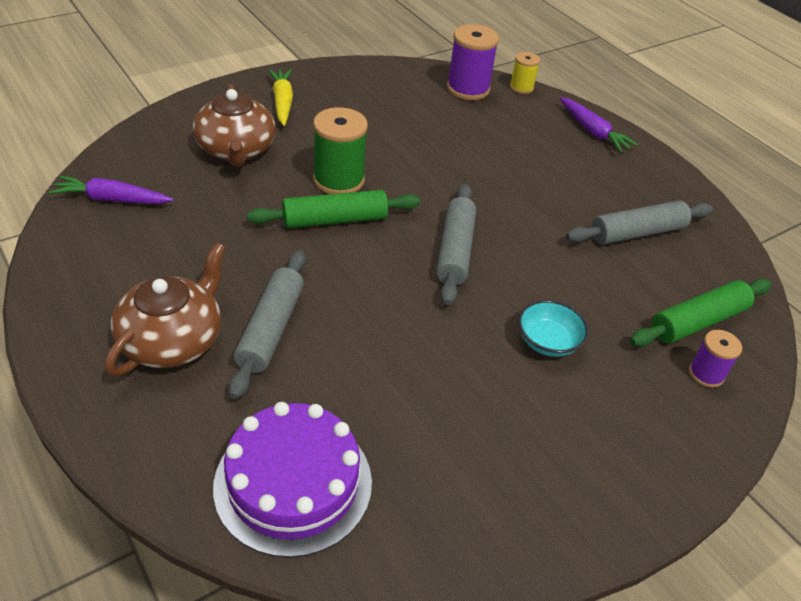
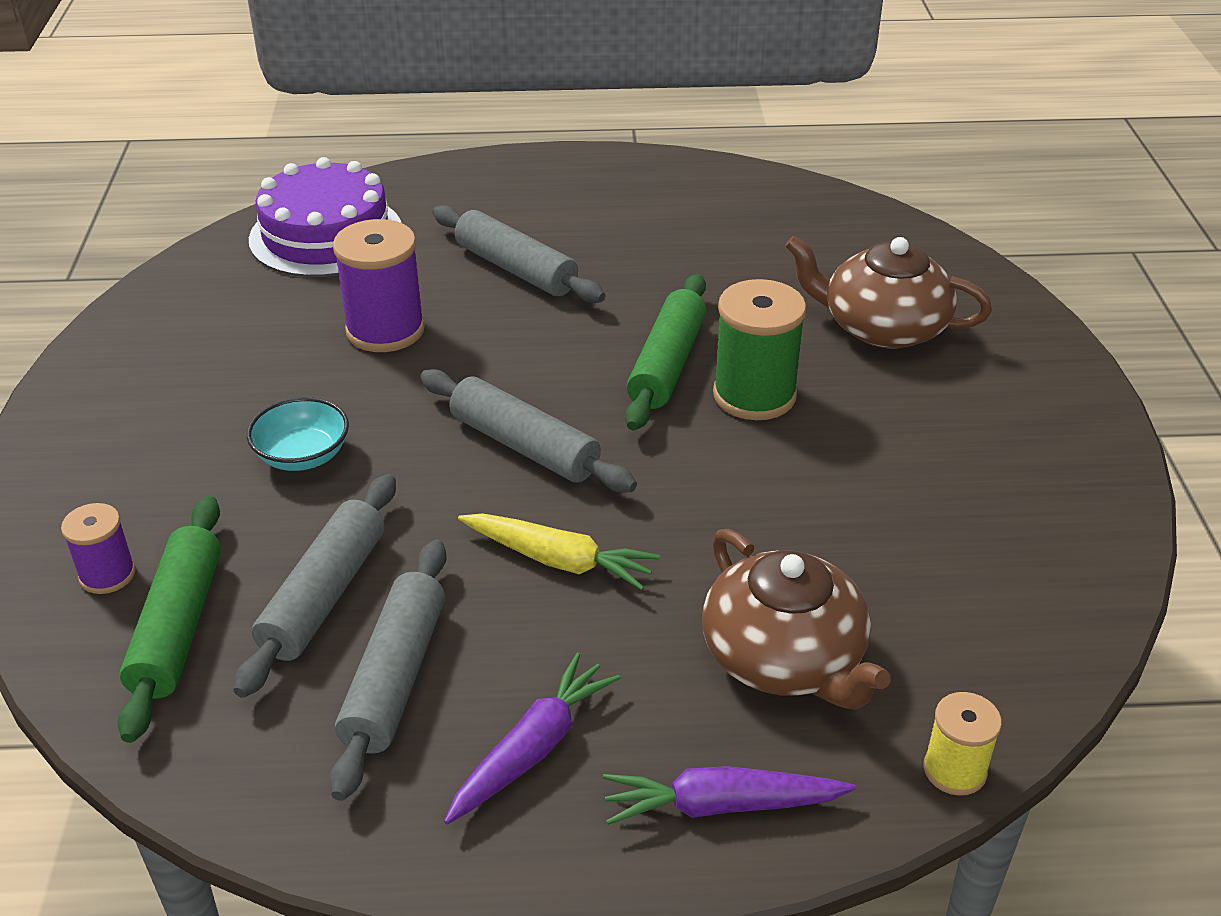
camera: 125 degrees right, 5 degrees down
(112, 199) = (817, 220): purple carrot -> purple carrot (532, 749)
(173, 339) = (554, 214): brown teapot -> brown teapot (785, 658)
(282, 102) = (1004, 403): yellow carrot -> yellow carrot (558, 560)
(468, 89) = (977, 667): purple spool -> purple spool (385, 330)
(624, 278) = (324, 595): none -> grey rolling pin

